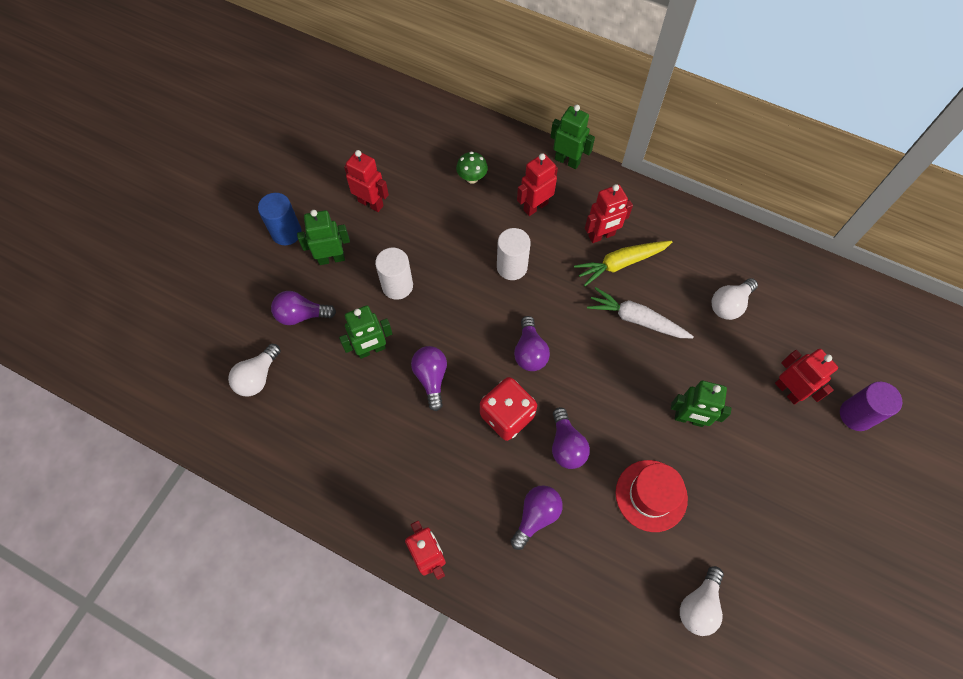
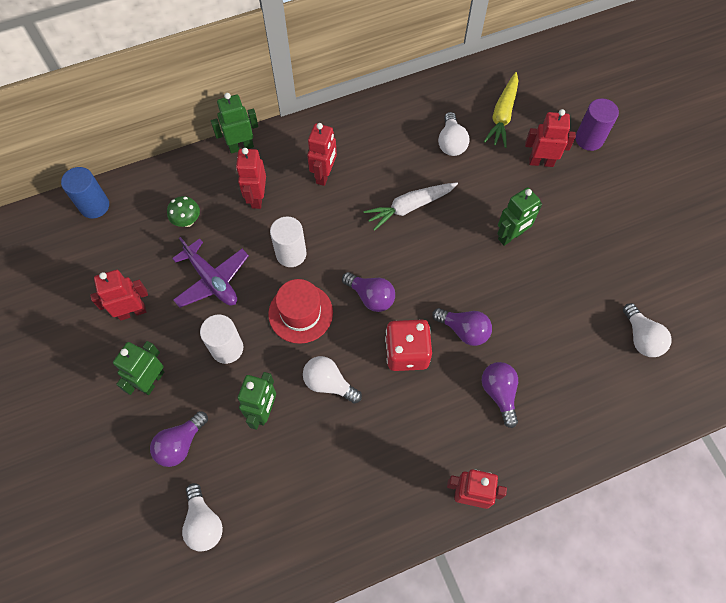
camera: 50 degrees left, 0 degrees up
(286, 232) = (90, 399): blue cylinder -> blue cylinder (94, 206)
(431, 378) = (329, 383): purple light bulb -> white light bulb
(441, 232) = (212, 280): none -> purple plane
(621, 263) = (358, 181): yellow carrot -> yellow carrot (502, 115)
(651, 495) = (544, 305): red hat -> red hat (300, 313)

